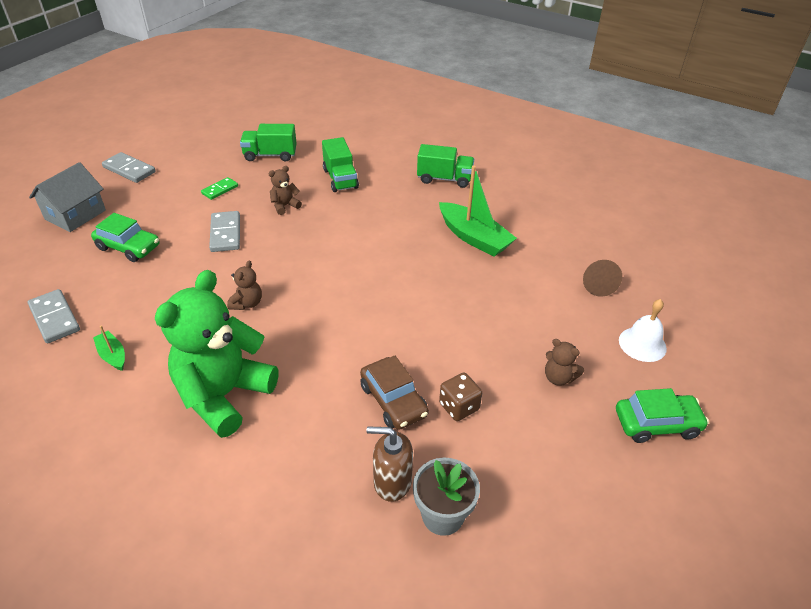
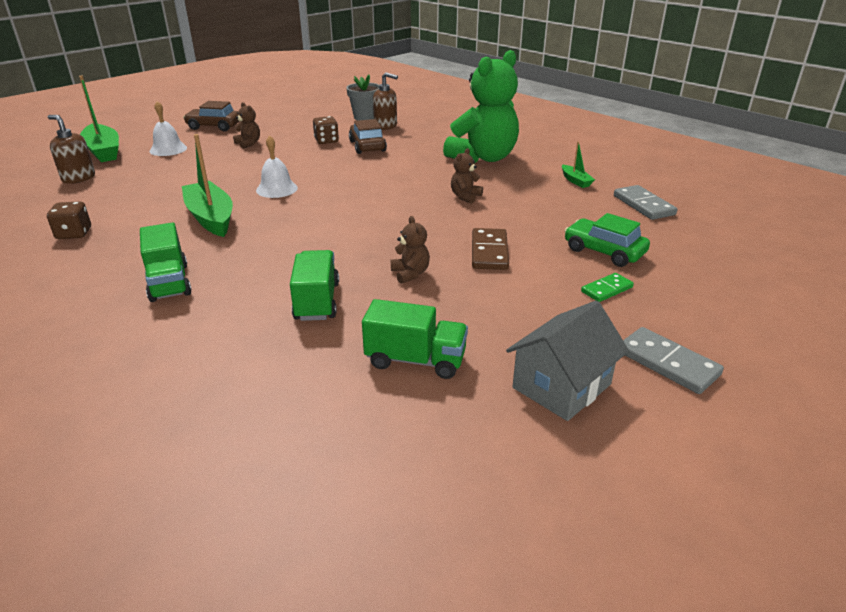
camera: 165 degrees left, 10 degrees down
(75, 215) = (703, 297): grey house -> grey house (561, 386)
(220, 190) = (502, 307): green domino -> green domino (607, 289)
(225, 233) = (489, 252): grey domino -> brown domino
(285, 206) = (410, 274): brown teddy bear -> brown teddy bear turned 90 degrees counterclockwise
(444, 179) = (169, 282): green truck -> green truck turned 135 degrees counterclockwise
(447, 286) = (277, 189): none -> white bell
(561, 207) = (74, 233): none -> brown dice
(597, 285) = (146, 177): brown cone -> none
(656, 424) = (214, 126): green car -> brown car
(660, 272) = (78, 178): none -> brown soap dispenser
(710, 325) = (103, 151): none -> green boat

